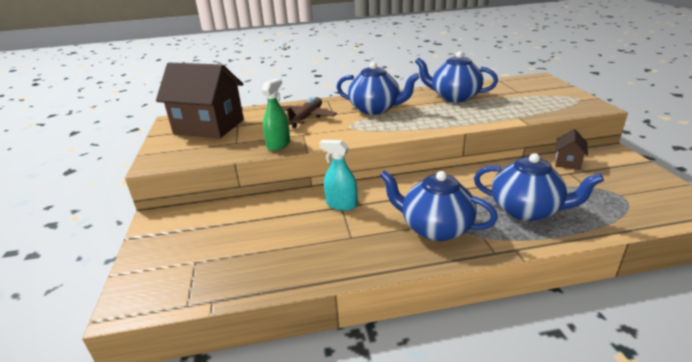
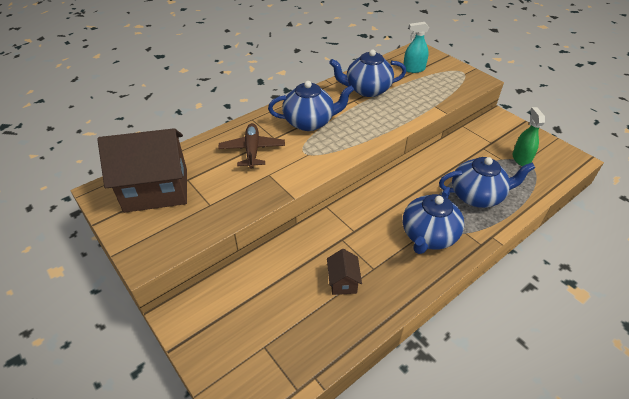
camera: 30 degrees left, 15 degrees up
(278, 144) = (257, 195): green spray bottle -> green spray bottle (521, 159)
(341, 204) = (340, 237): turquoise spray bottle -> turquoise spray bottle (413, 69)
(435, 228) = (428, 236): blue teapot -> blue teapot turned 60 degrees counterclockwise
(567, 162) = (476, 137): brown house -> brown house (343, 282)

